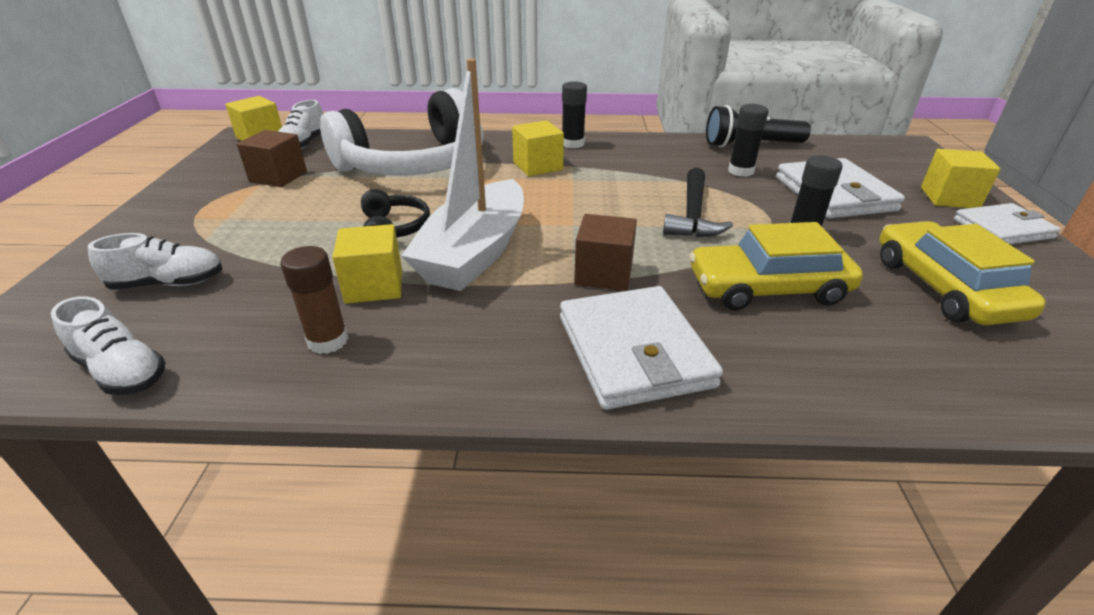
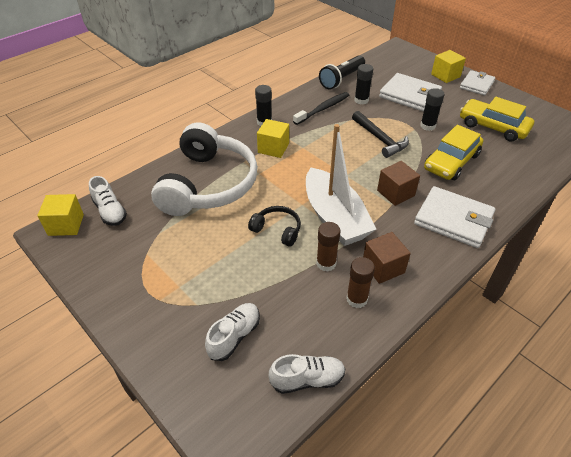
camera: 45 degrees left, 10 degrees up
(278, 177) = (147, 243): brown cube -> brown cube (383, 267)
(374, 286) = (326, 263): yellow cube -> brown glue stick
(669, 159) = (323, 109): none -> black toothbrush

